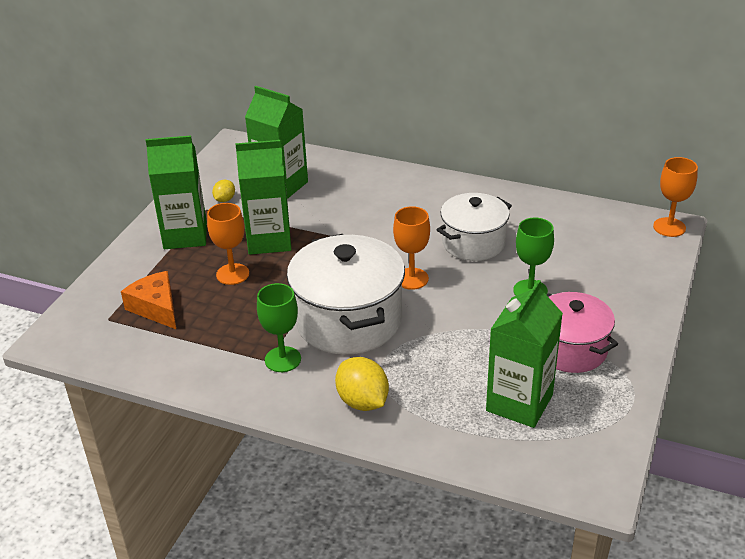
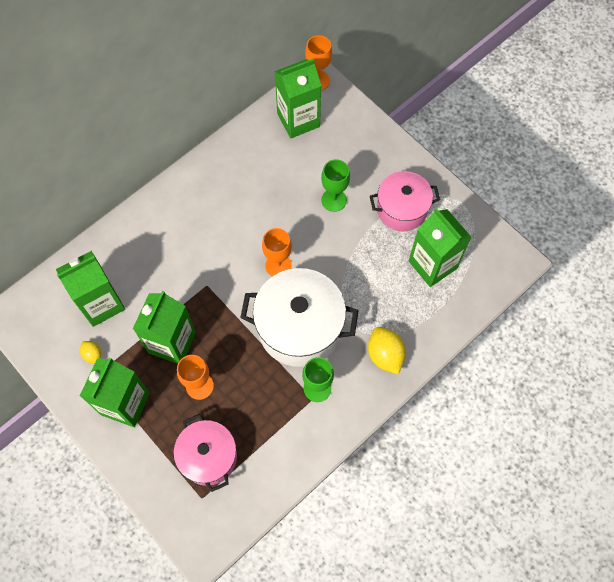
camera: 65 degrees left, 30 degrees up
(156, 308) = (208, 457): orange cheese -> pink pot
(362, 401) = (385, 355): yellow lemon -> yellow lemon turned 75 degrees clockwise
(473, 243) = (262, 206): white pot -> none
(604, 231) = (298, 120): none -> green carton

